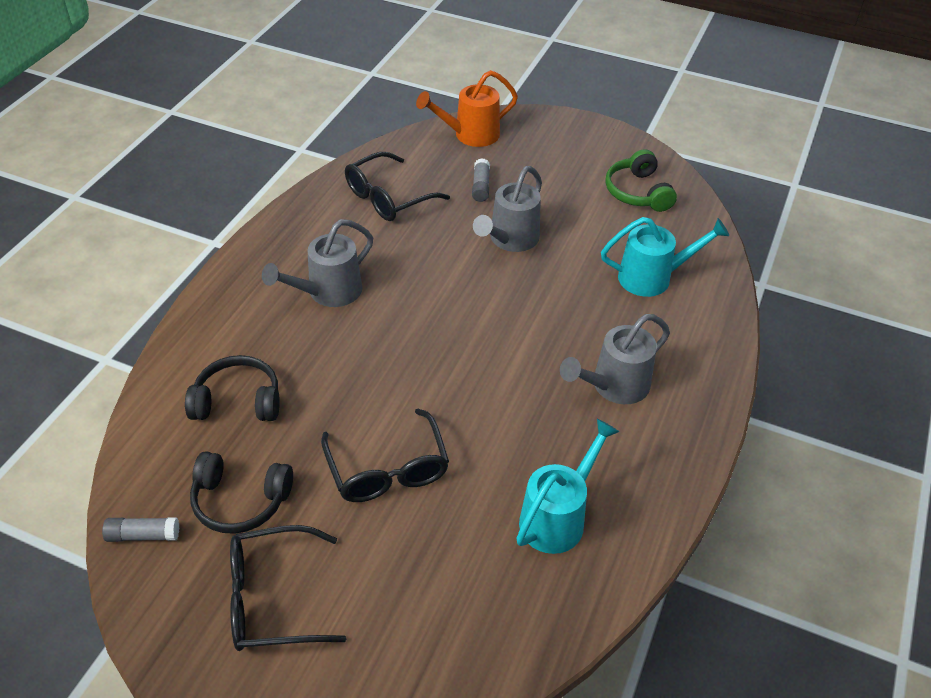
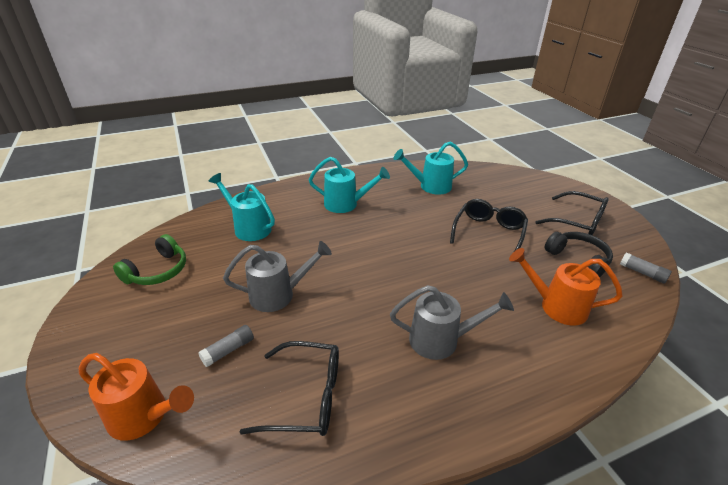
camera: 135 degrees left, 10 degrees down
(238, 401) = (556, 306): black headphones -> orange watering can
(613, 386) = (346, 204): grey watering can -> turquoise watering can

